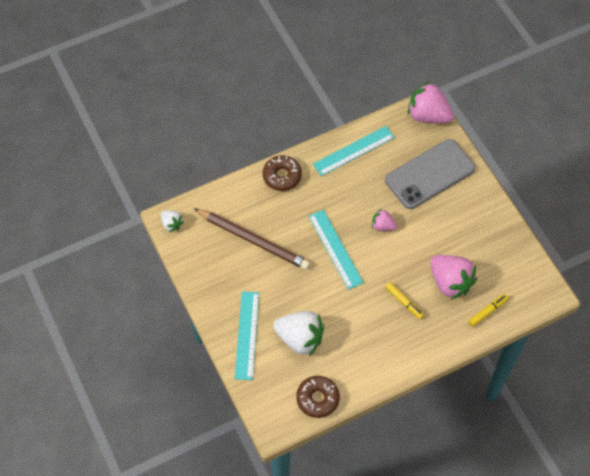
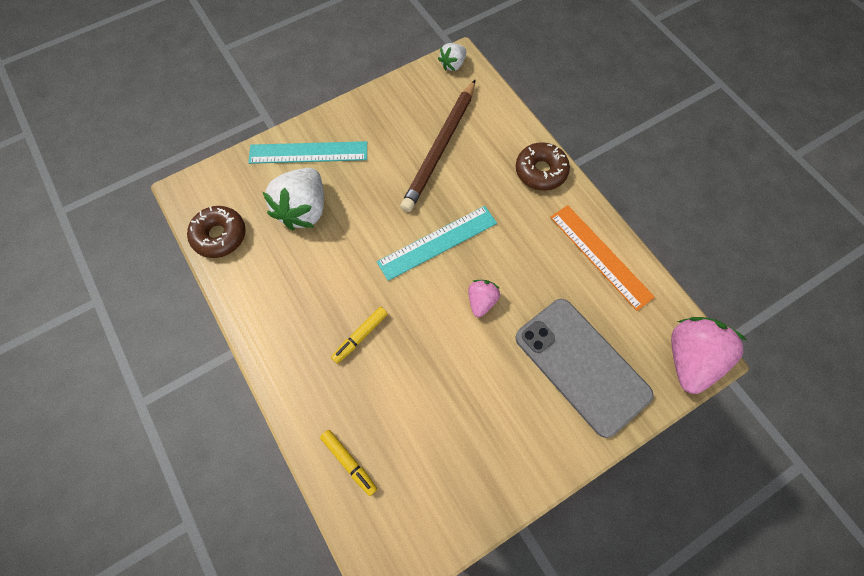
camera: 85 degrees right, 5 degrees up
(353, 151) = (600, 256): turquoise ruler -> orange ruler
(450, 282) = (396, 402): pink strawberry -> none

